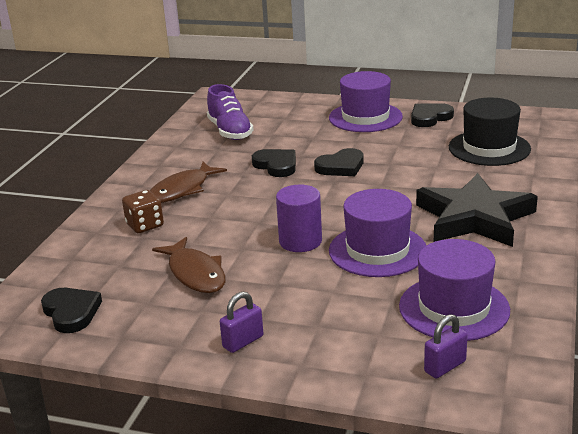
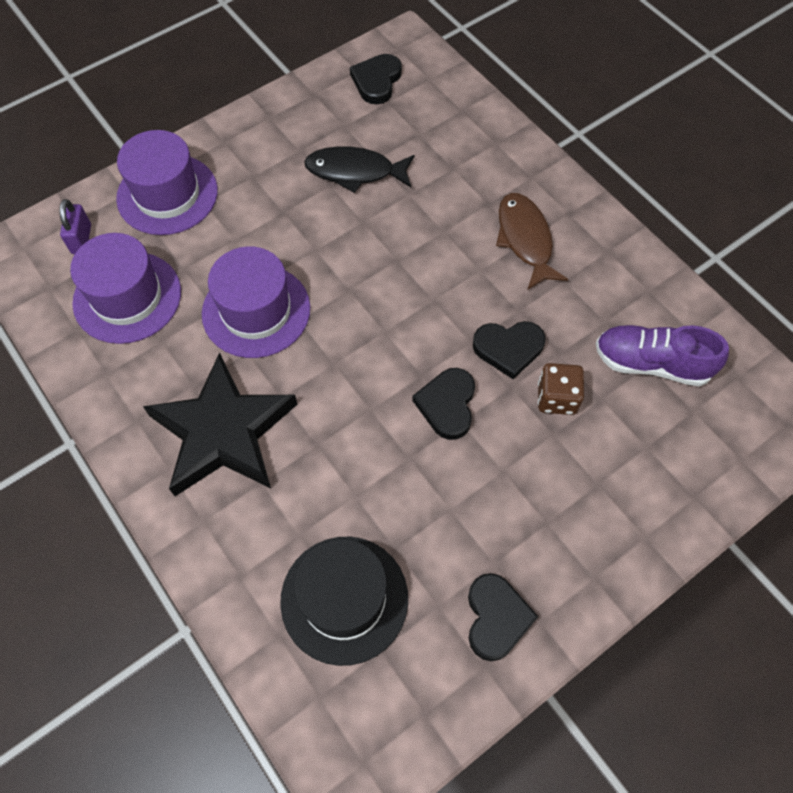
camera: 125 degrees right, 35 degrees up
(71, 312) = (377, 81): black heart -> black heart turned 105 degrees clockwise
(145, 225) = (475, 179): brown dice -> brown dice (556, 398)
(195, 273) = (355, 171): brown fish -> black fish
(243, 342) = (235, 152): purple padlock -> none
(300, 241) = (330, 267): purple cylinder -> none
(365, 117) = (568, 540): purple hat -> purple hat (167, 194)

